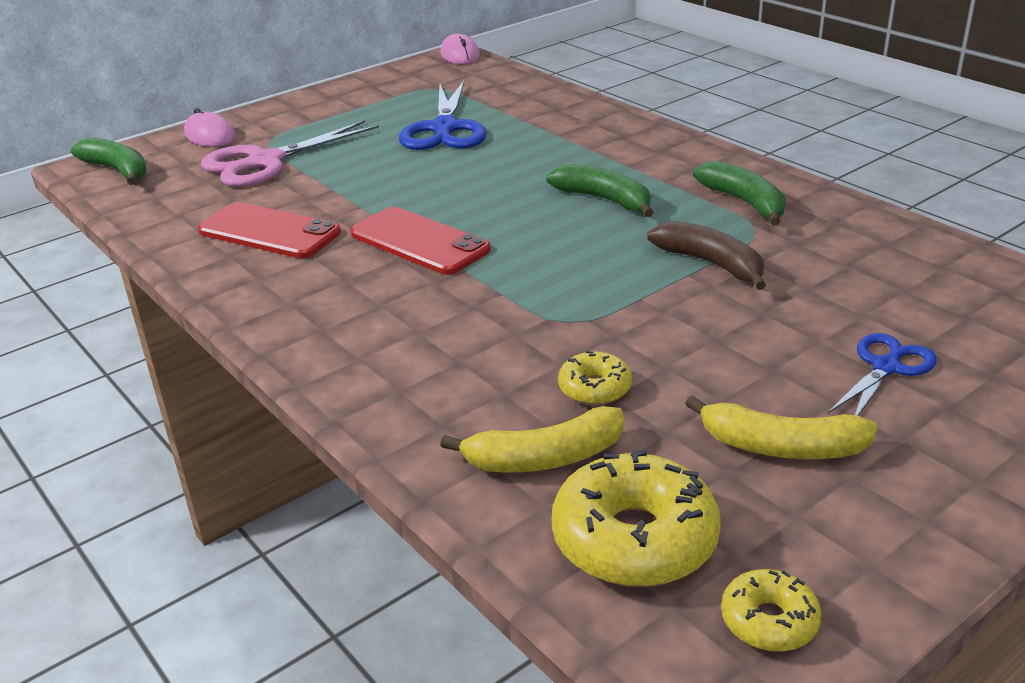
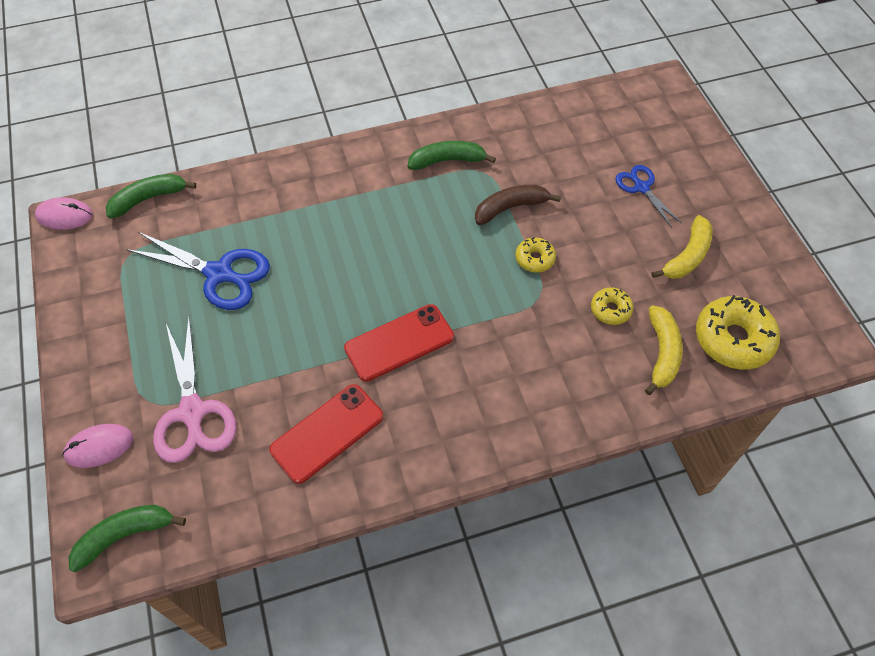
camera: 70 degrees left, 25 degrees up
(604, 200) = (401, 224): green banana -> green banana (148, 199)
(769, 621) = (795, 313): yellow donut -> yellow donut (535, 259)

